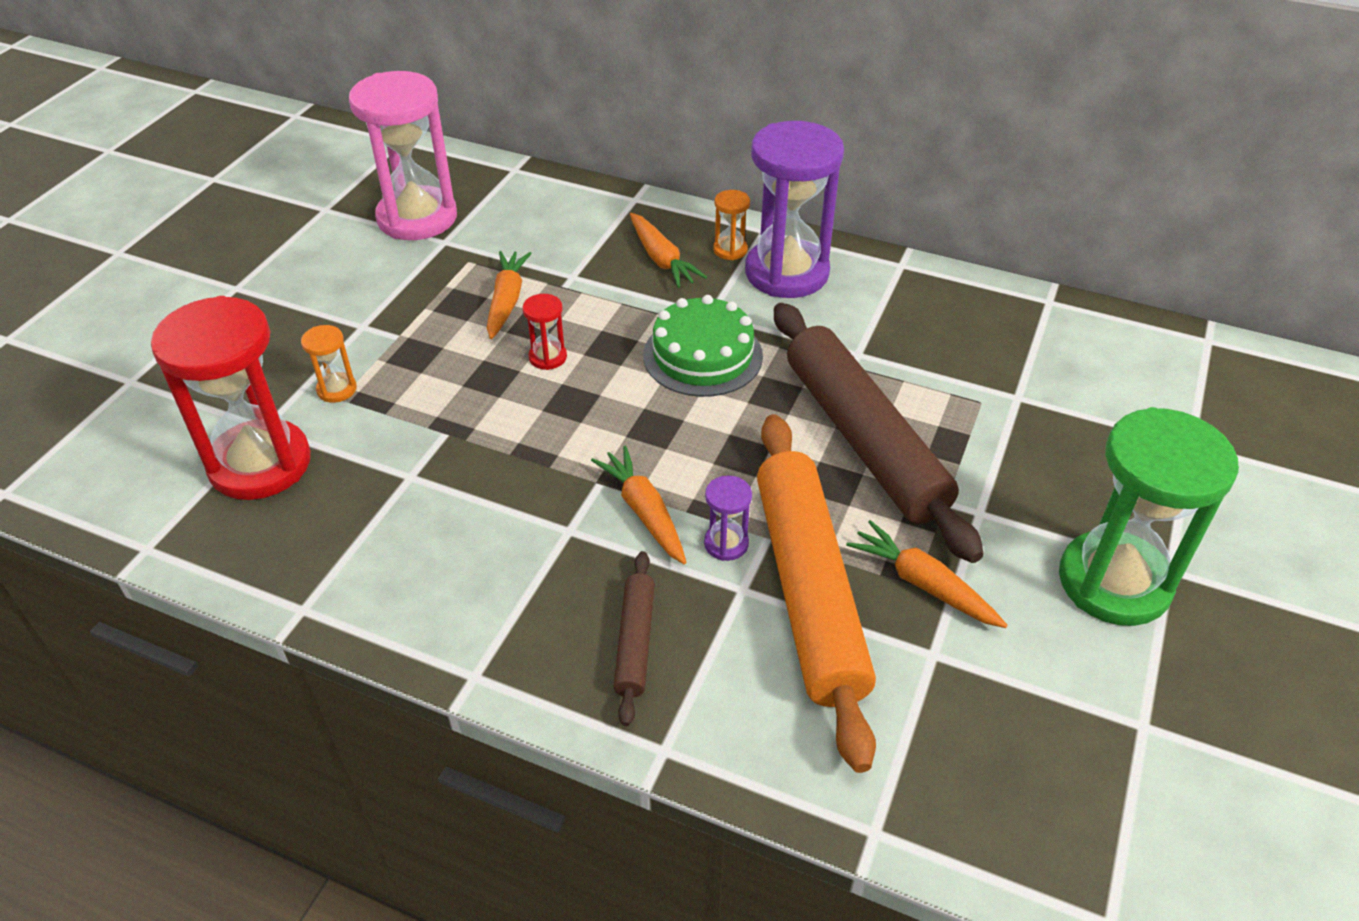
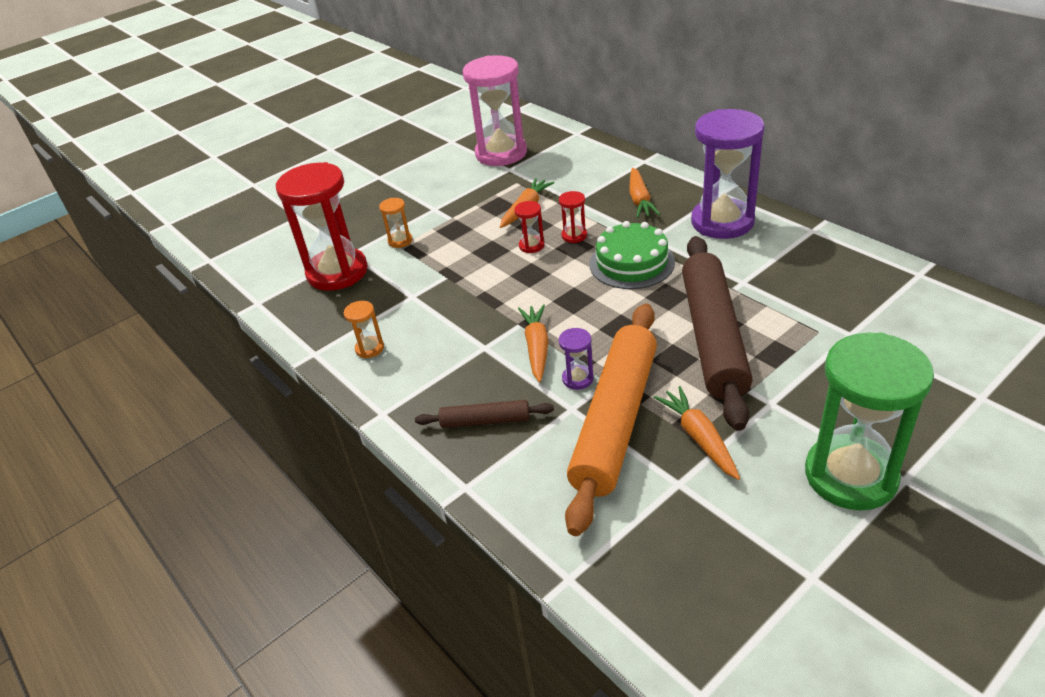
camera: 30 degrees right, 5 degrees down
(601, 330) = (574, 236): none -> red hourglass
(635, 642) = (485, 421): brown rolling pin -> brown rolling pin turned 60 degrees clockwise
(730, 250) = (690, 201): orange hourglass -> orange hourglass (369, 348)

